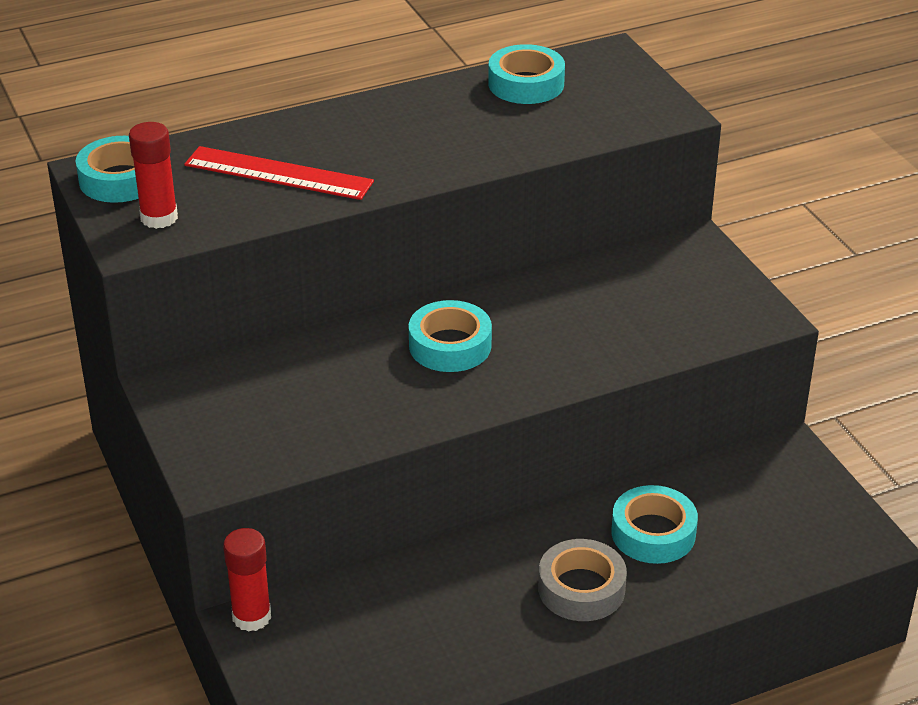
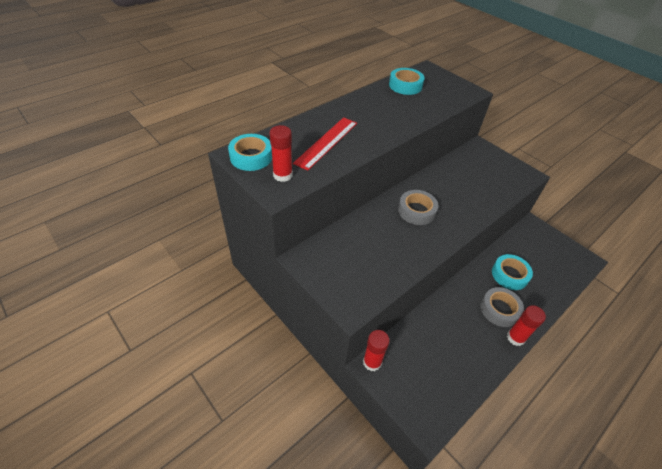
camera: 20 degrees left, 10 degrees up
(278, 173) = (327, 142): red ruler -> red ruler turned 60 degrees counterclockwise
(450, 345) = (416, 211): turquoise tape -> grey tape
(580, 642) = (515, 338): none -> red glue stick

